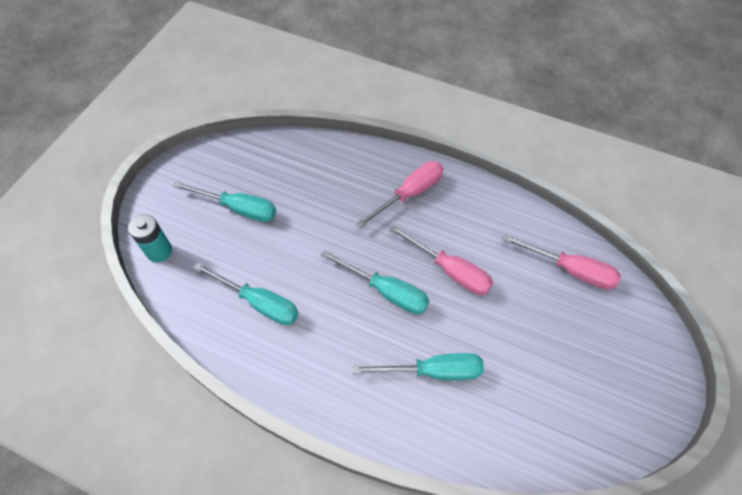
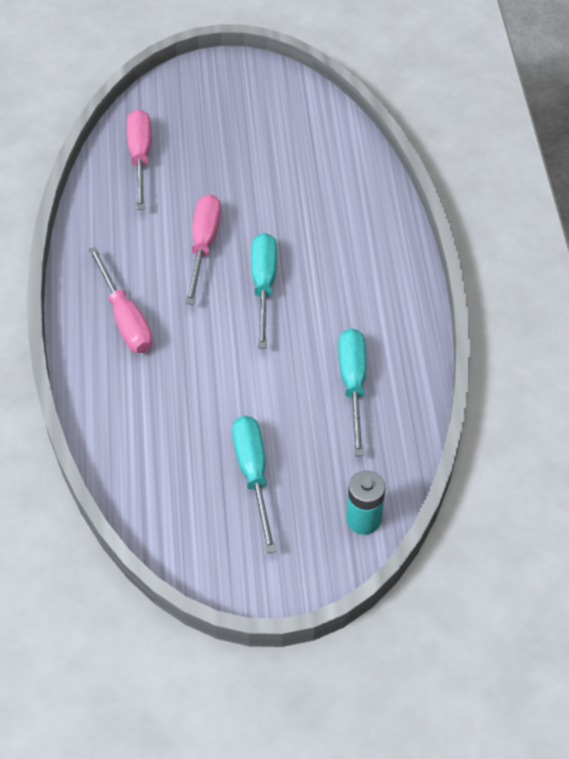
camera: 120 degrees left, 5 degrees down
(409, 194) = (125, 318): pink screwdriver -> pink screwdriver turned 135 degrees counterclockwise
(433, 371) = (320, 217): turquoise screwdriver -> none

